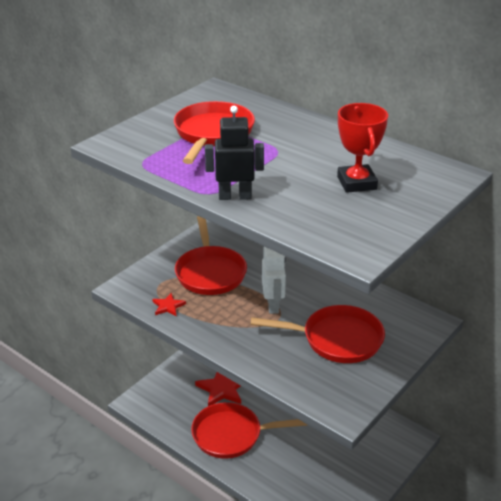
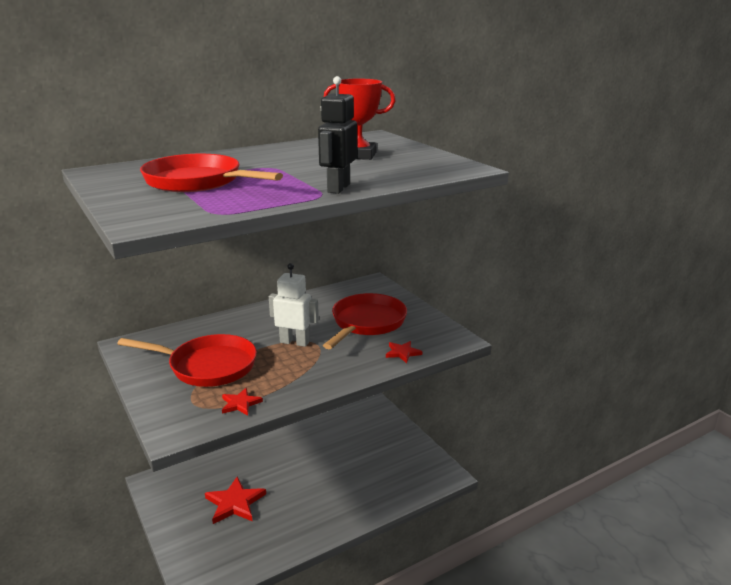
camera: 70 degrees left, 10 degrees down
(231, 435) = (303, 512): red pan -> none
(294, 377) = (402, 353): none -> red star

